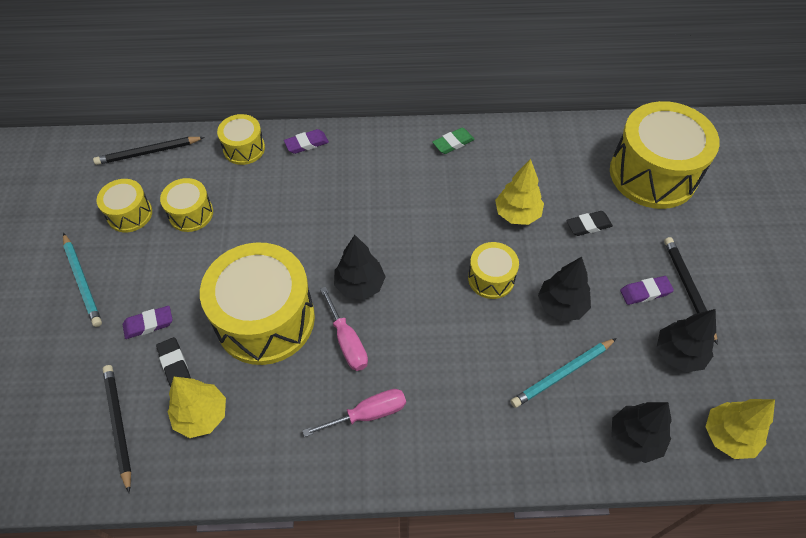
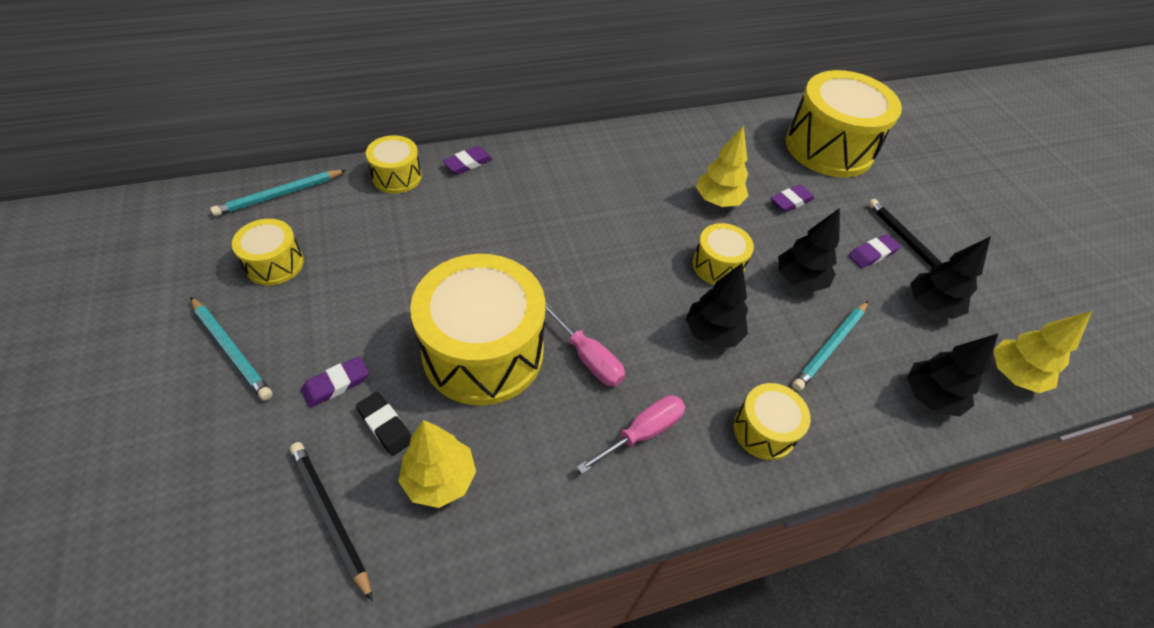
camera: 20 degrees left, 5 degrees down
(148, 152) = (280, 195): black pencil -> turquoise pencil
(191, 213) = (353, 252): yellow drum -> yellow drum (764, 430)
(359, 285) = (580, 296): black tree -> black tree (712, 333)
(453, 143) = (626, 144): green eraser -> none
(588, 225) = (791, 201): black eraser -> purple eraser

